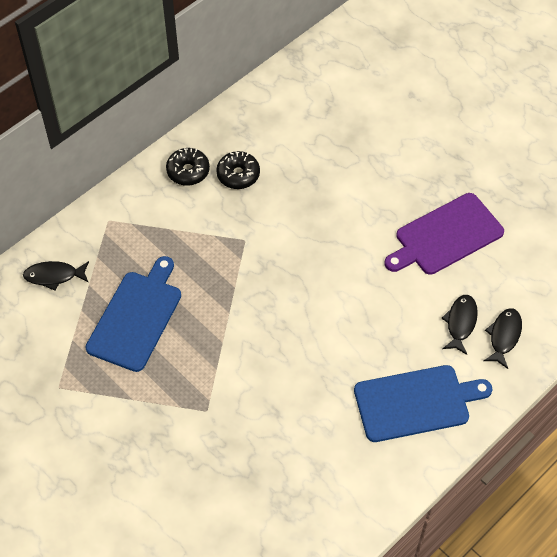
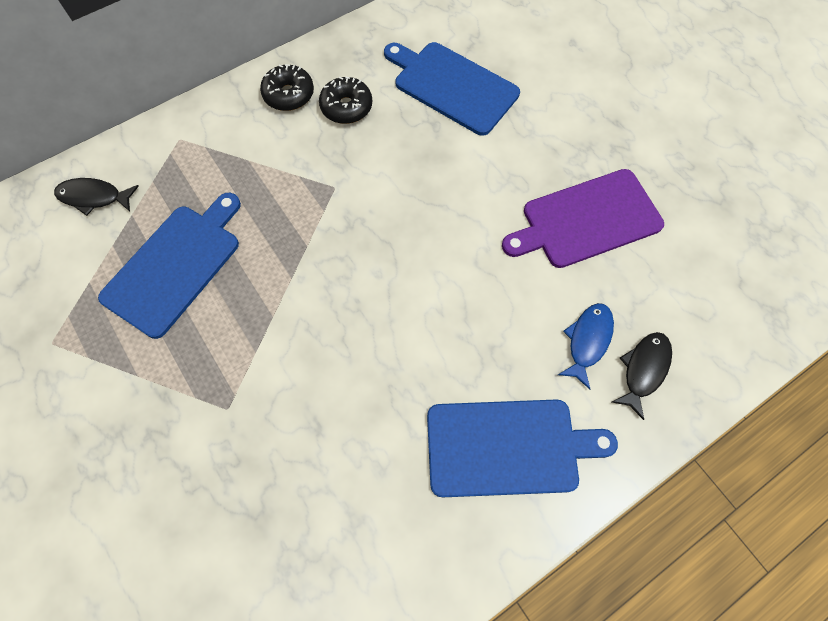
camera: 10 degrees right, 10 degrees up
(320, 145) = (452, 86): none -> blue cutting board
(460, 323) = (587, 341): black fish -> blue fish

